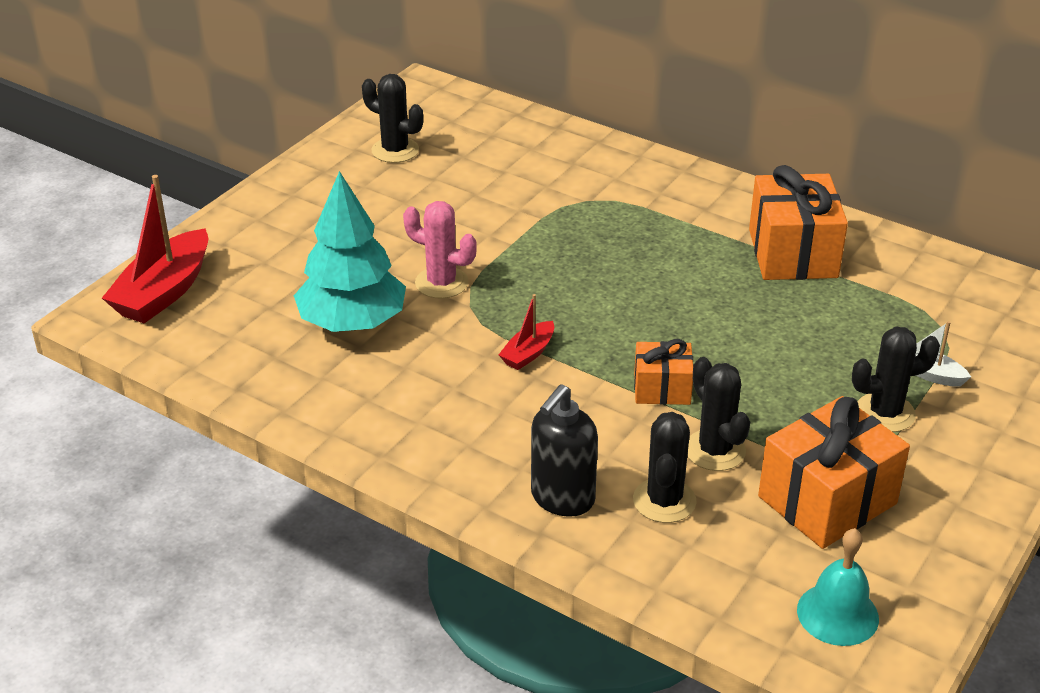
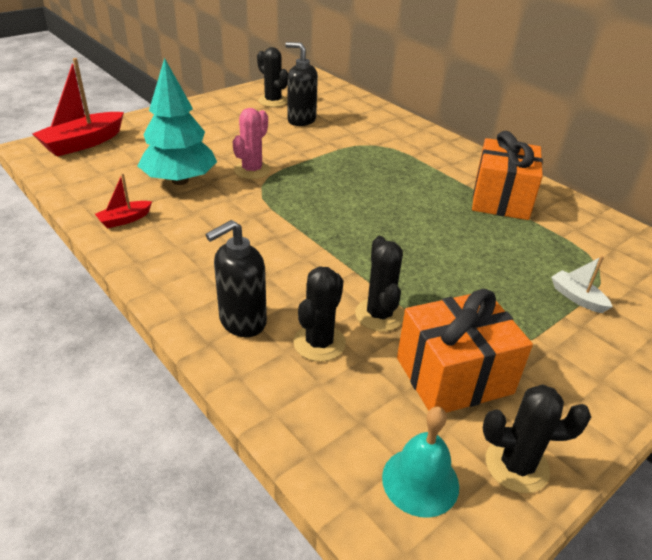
camera: 15 degrees right, 0 degrees up
(441, 283) = (252, 170): pink cactus -> pink cactus turned 75 degrees clockwise
(458, 178) = (301, 120): none -> black soap dispenser
(528, 353) = (281, 221): red boat -> red boat (124, 220)
(662, 389) = (362, 263): orange gift -> none
(885, 413) = (530, 319): black cactus -> black cactus (516, 465)

